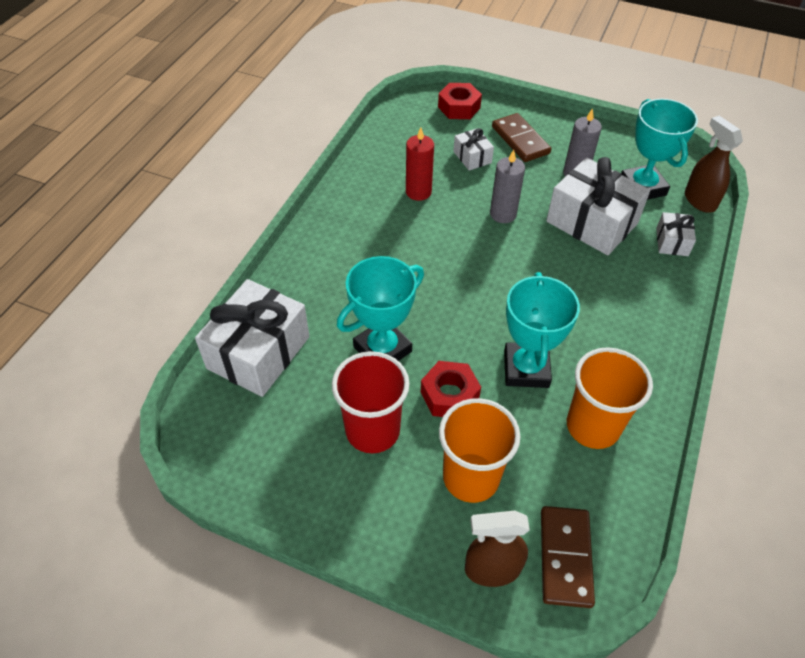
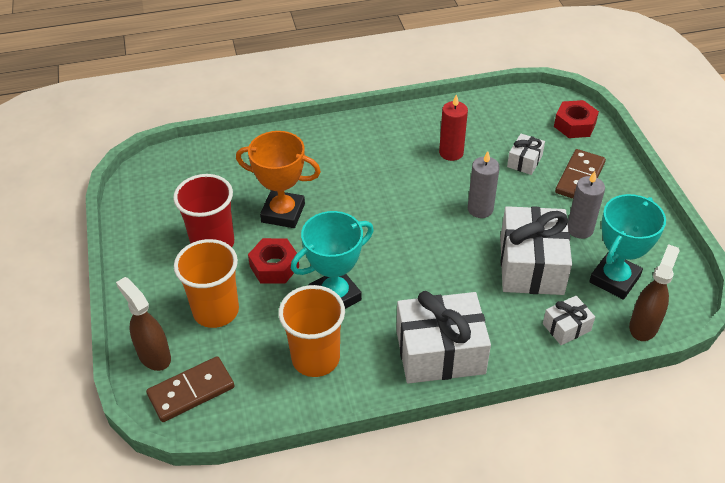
camera: 55 degrees right, 5 degrees down
(258, 352) = (227, 159): white gift -> white gift (440, 352)
(382, 349) = (283, 213): turquoise trophy -> orange trophy

